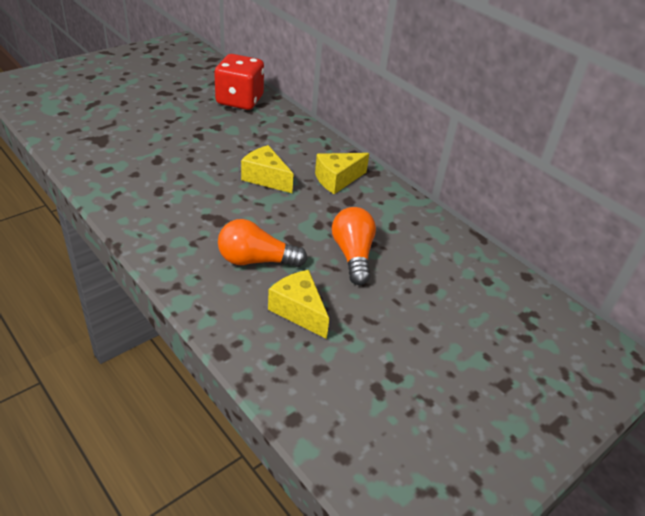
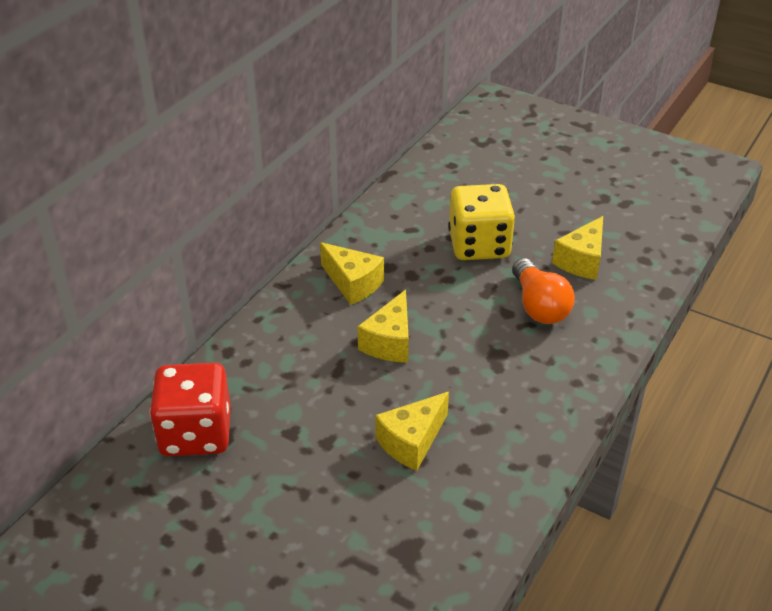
camera: 105 degrees left, 0 degrees up
(172, 162) = (412, 441): none -> yellow cheese
(353, 255) = (479, 245): orange light bulb -> yellow dice

